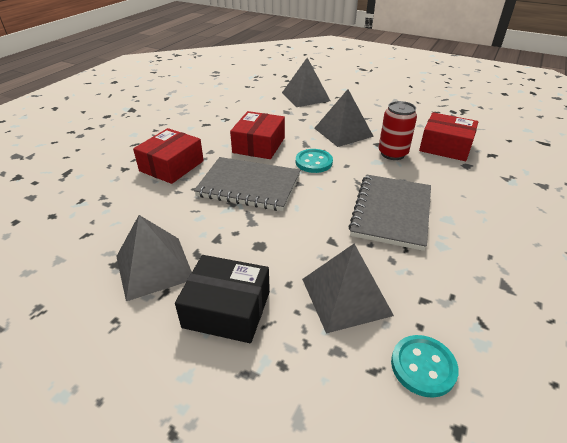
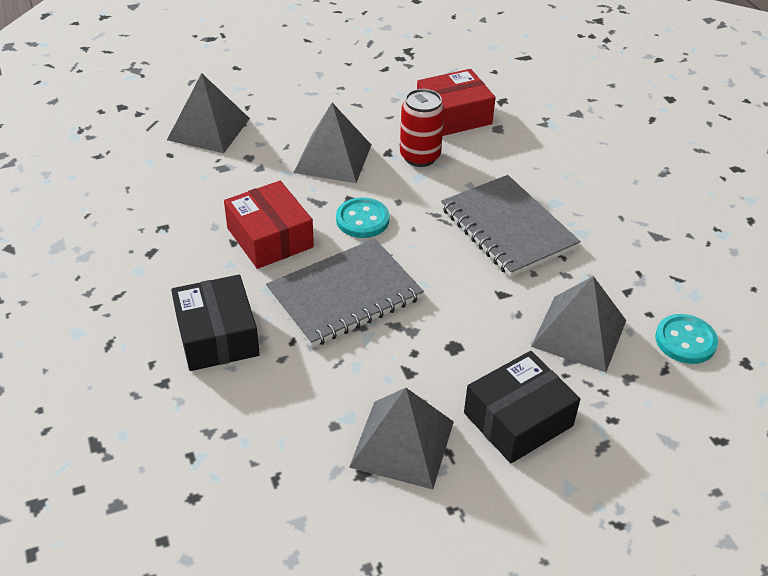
camera: 50 degrees left, 5 degrees up
(172, 166) = (217, 336): red box -> black box

